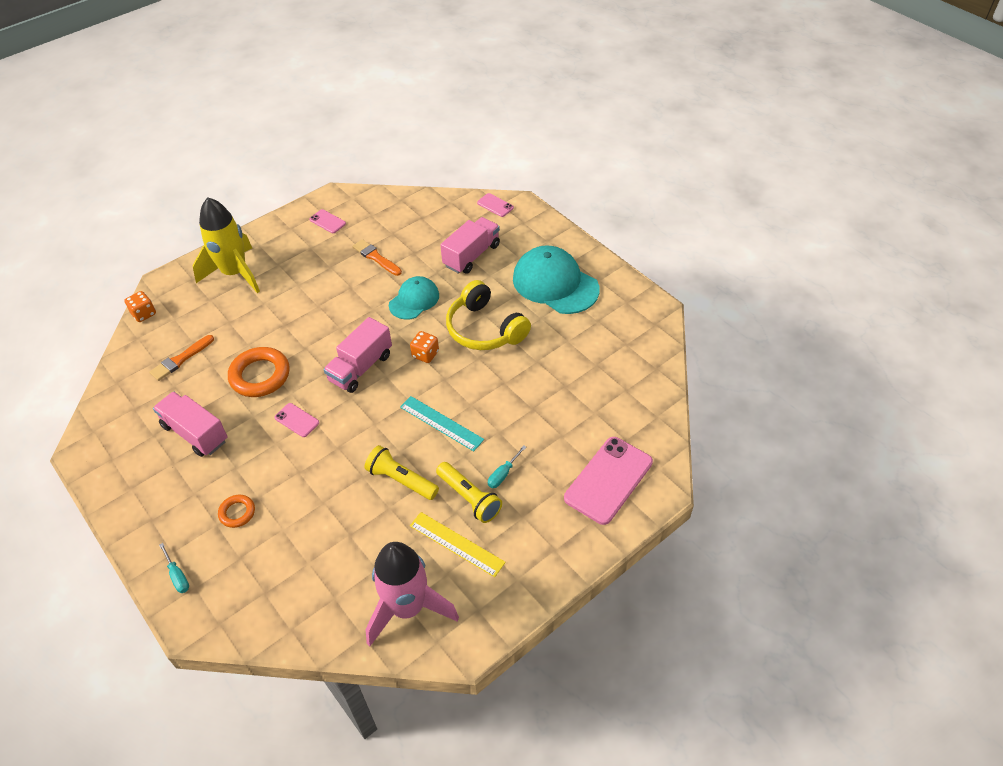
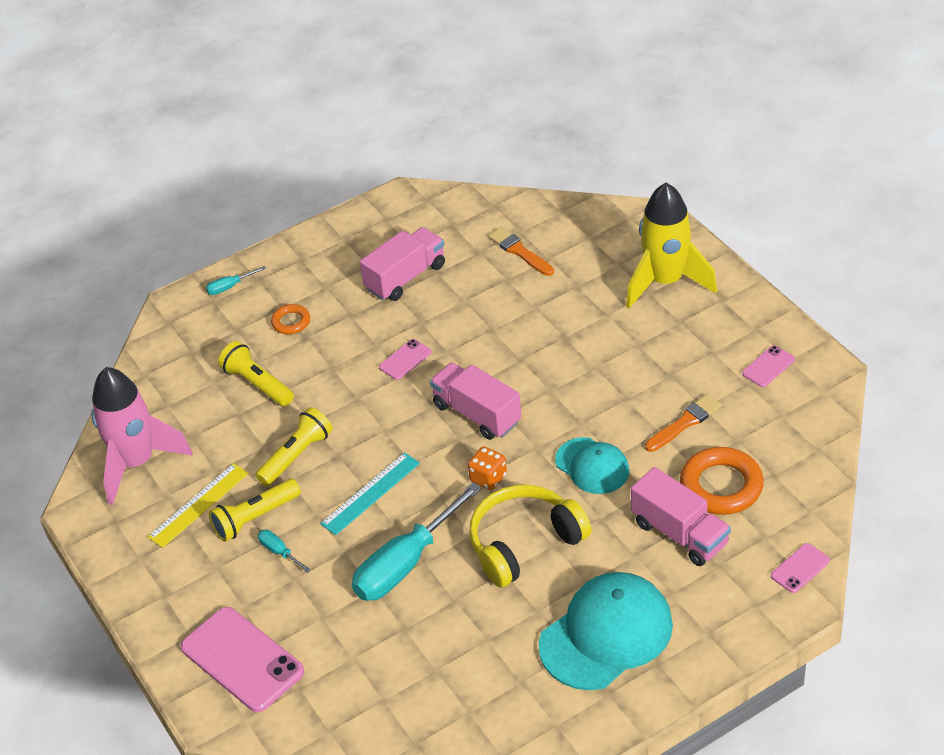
camera: 100 degrees right, 5 degrees down
(144, 314) = (601, 210): orange dice -> none
(260, 375) = (481, 322): orange ring -> orange ring (721, 486)
(314, 525) = (257, 384): none -> yellow flashlight
(507, 392) = (406, 563): none -> turquoise screwdriver

